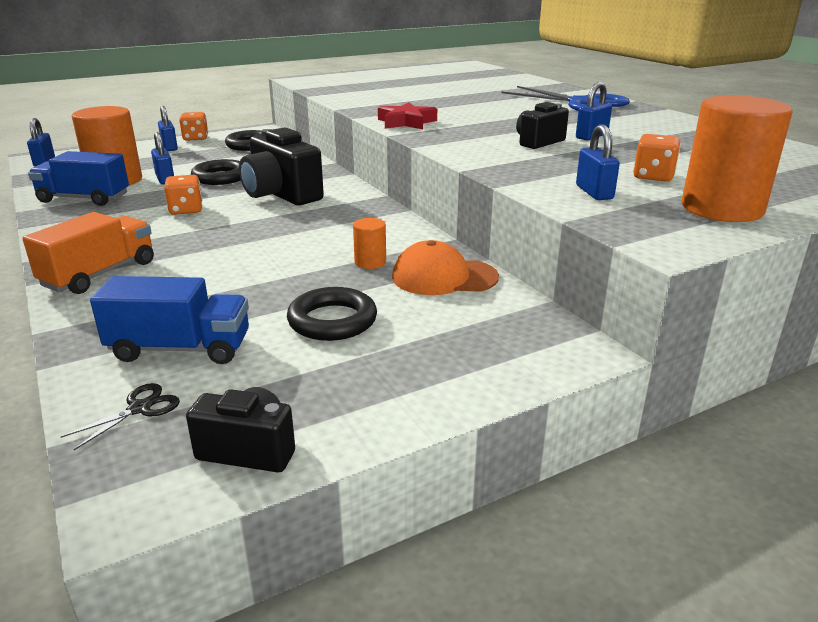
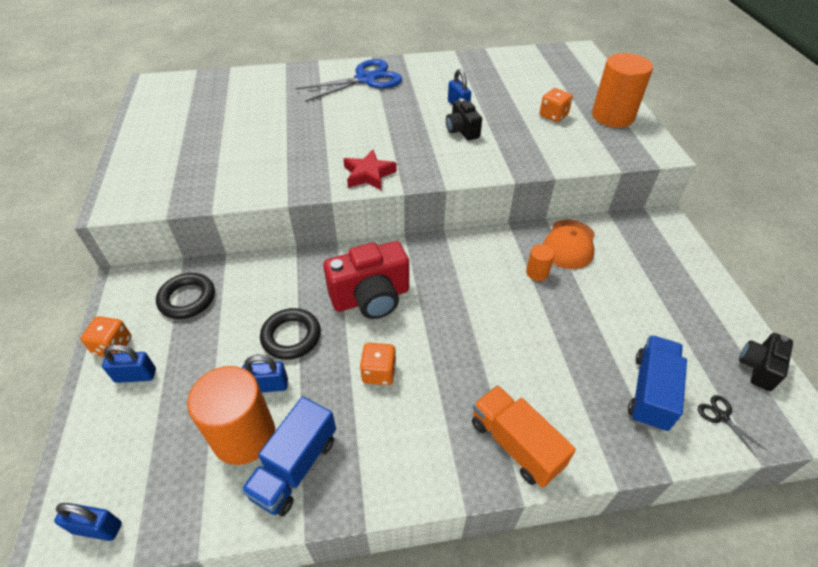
camera: 70 degrees left, 20 degrees up
(281, 195) = (371, 298): black camera -> red camera
(332, 321) = (621, 309): black ring -> none
(594, 192) = (576, 145): blue padlock -> none

